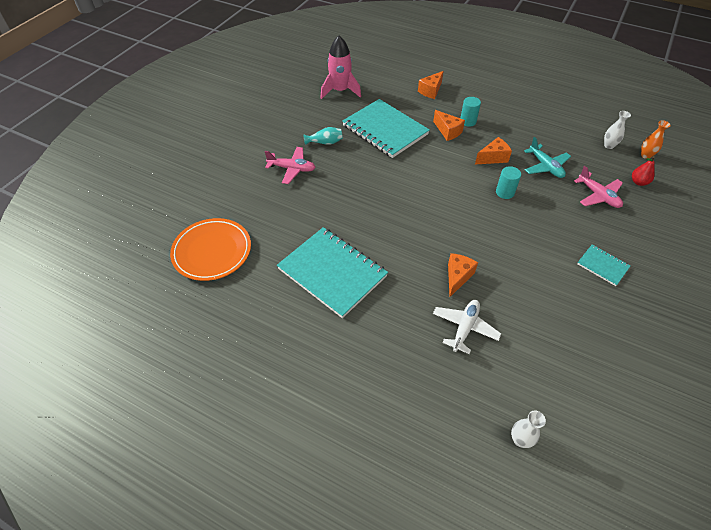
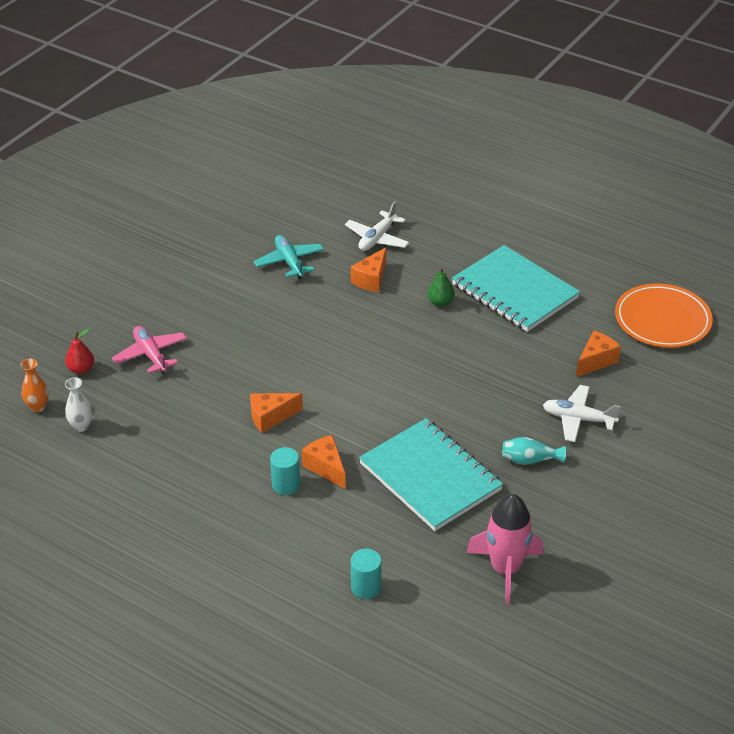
camera: 175 degrees left, 10 degrees down
(292, 169) = (578, 419): pink plane -> white plane
(394, 257) = (440, 302): none -> green pear
(431, 91) = (332, 557): orange cheese -> orange cheese (595, 361)
(505, 192) = (276, 367): turquoise cylinder -> turquoise cylinder (366, 587)
(520, 440) = (353, 170): white vase -> none
(545, 166) = (199, 399): turquoise plane -> turquoise plane (289, 262)
(602, 266) = (200, 280): turquoise notebook -> none

